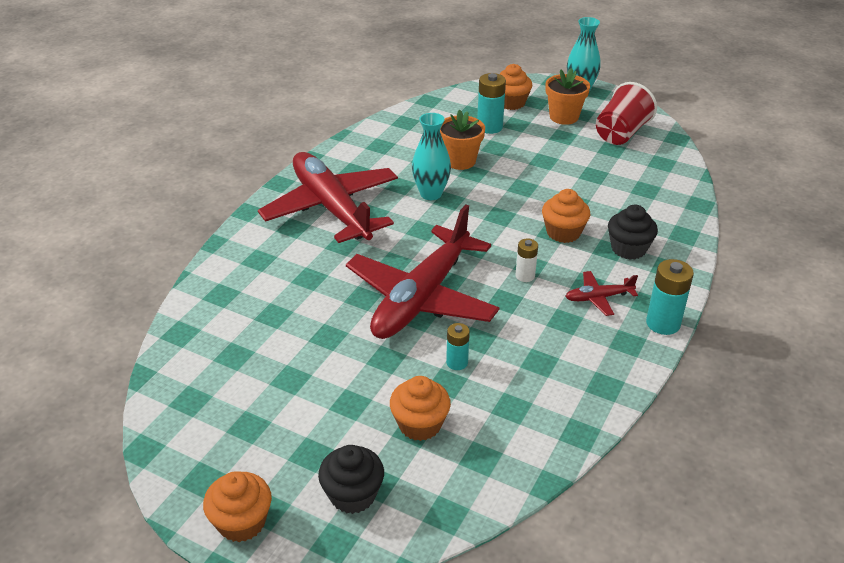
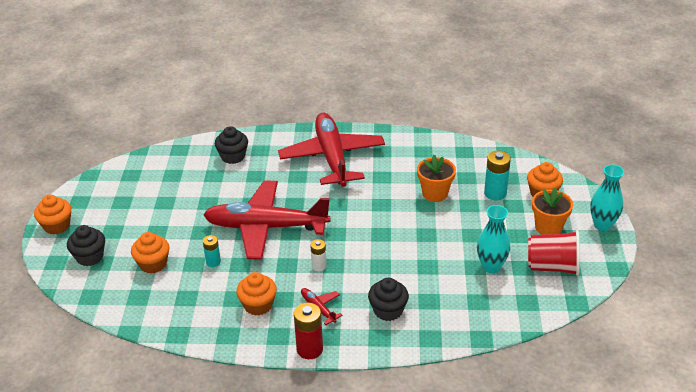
camera: 65 degrees right, 0 degrees up
(249, 286) = (233, 156): none -> black cupcake
(331, 208) = (332, 157): red plane -> red plane turned 45 degrees counterclockwise
(431, 194) = (382, 194): turquoise vase -> turquoise vase (491, 266)
(563, 232) = (383, 271): orange cupcake -> orange cupcake (258, 305)
(663, 323) = (309, 349): turquoise battery -> red battery

